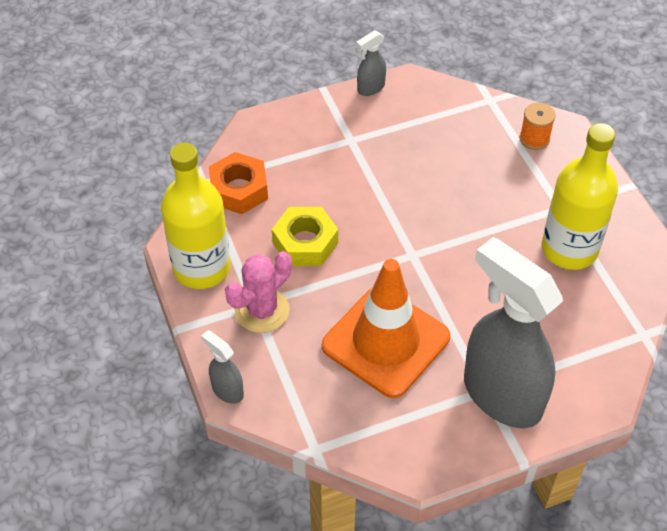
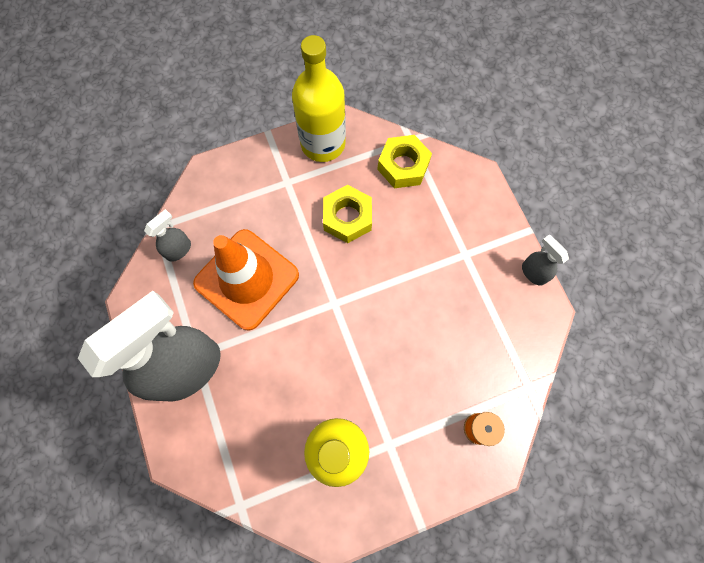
camera: 90 degrees right, 20 degrees up
(227, 390) = (211, 167): grey spray bottle -> grey spray bottle (179, 250)
(239, 189) = (403, 166): orange nut -> yellow nut
(262, 310) = (281, 187): pink cactus -> none

